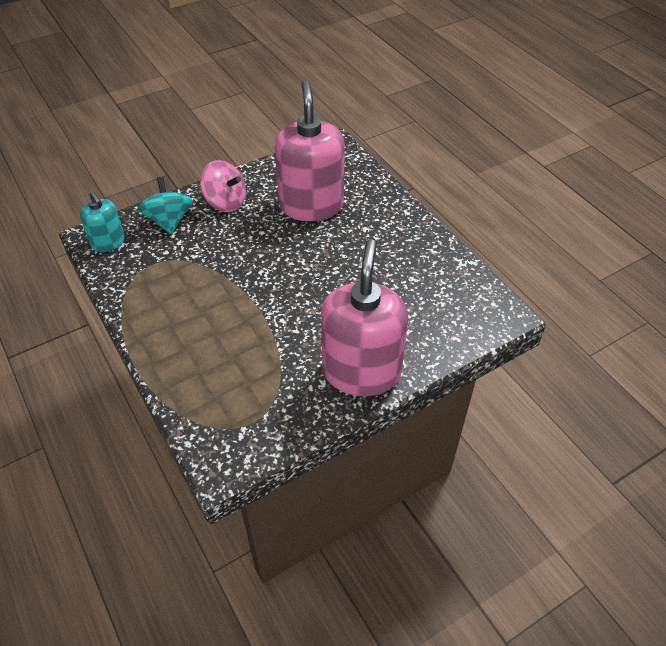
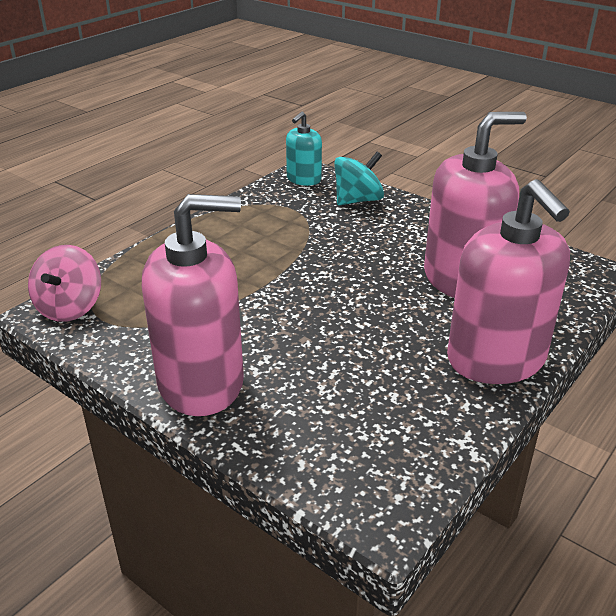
camera: 70 degrees right, 15 degrees down
(225, 202) = (414, 223): pink spinning top -> pink spinning top (70, 307)
(399, 222) = (496, 359): none -> pink soap dispenser

